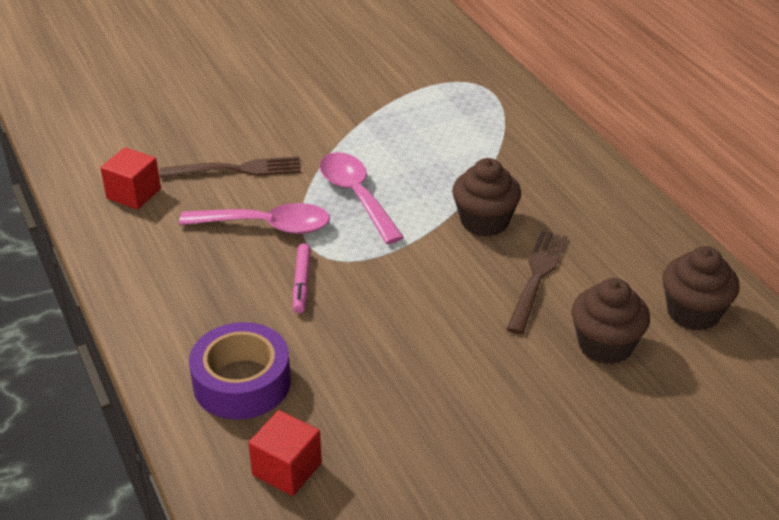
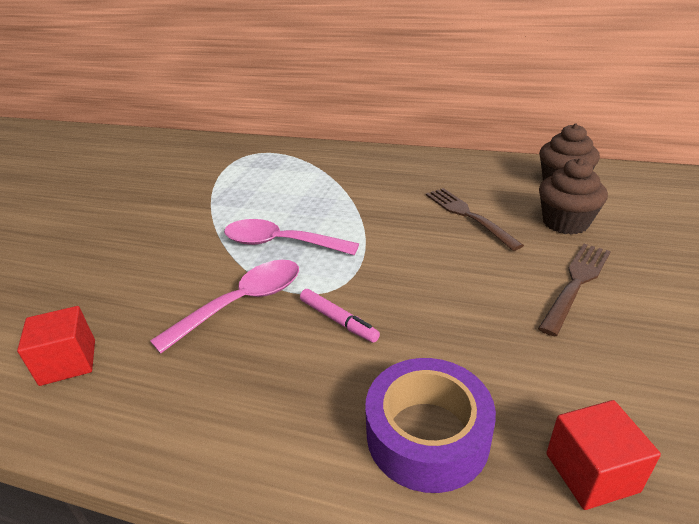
camera: 45 degrees left, 5 degrees down
(237, 169) = (153, 283): brown fork -> brown fork (576, 283)
(484, 221) = (386, 208): brown cupcake -> none

